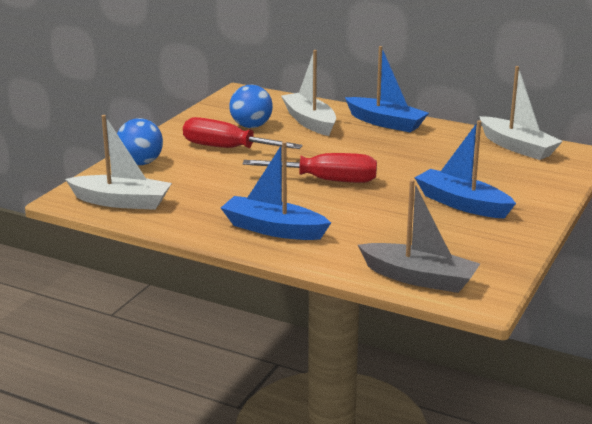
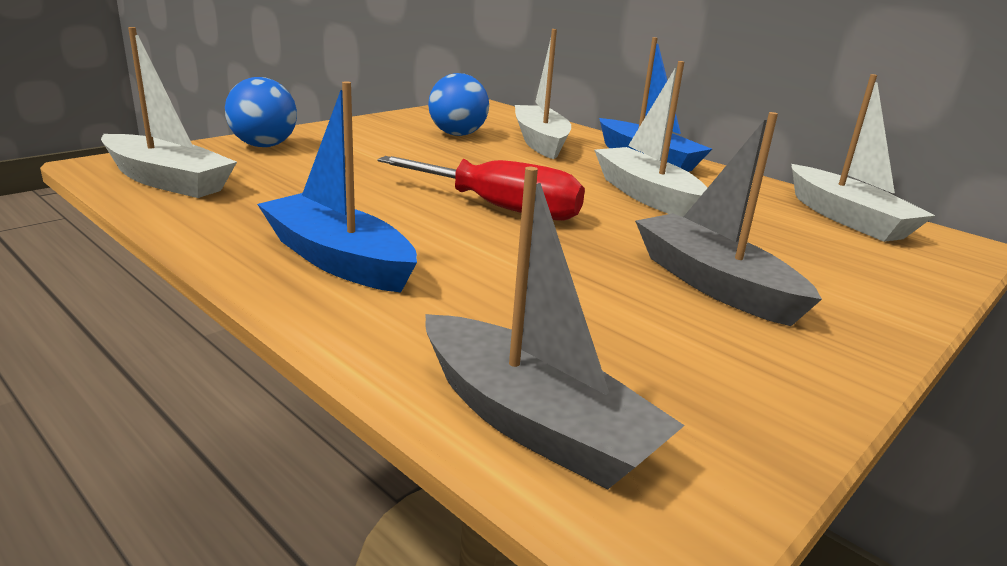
camera: 15 degrees right, 0 degrees up
(227, 148) = (398, 150): red screwdriver -> none
(401, 154) = (646, 195): none -> white boat
(462, 204) = (713, 284): blue boat -> grey boat

